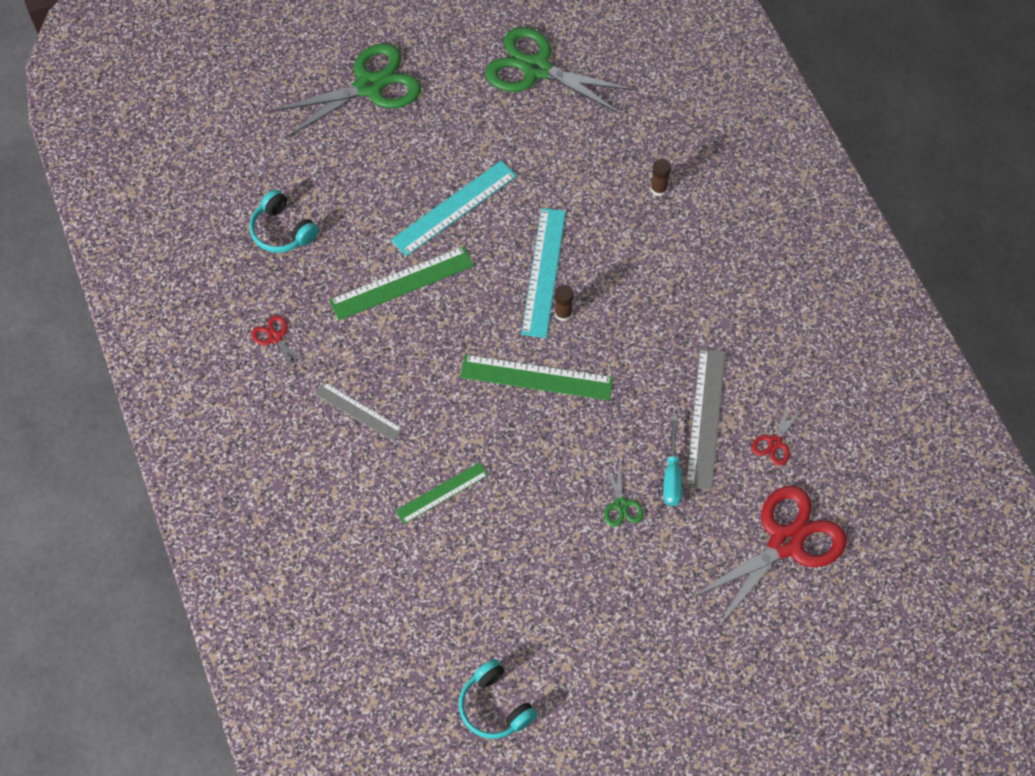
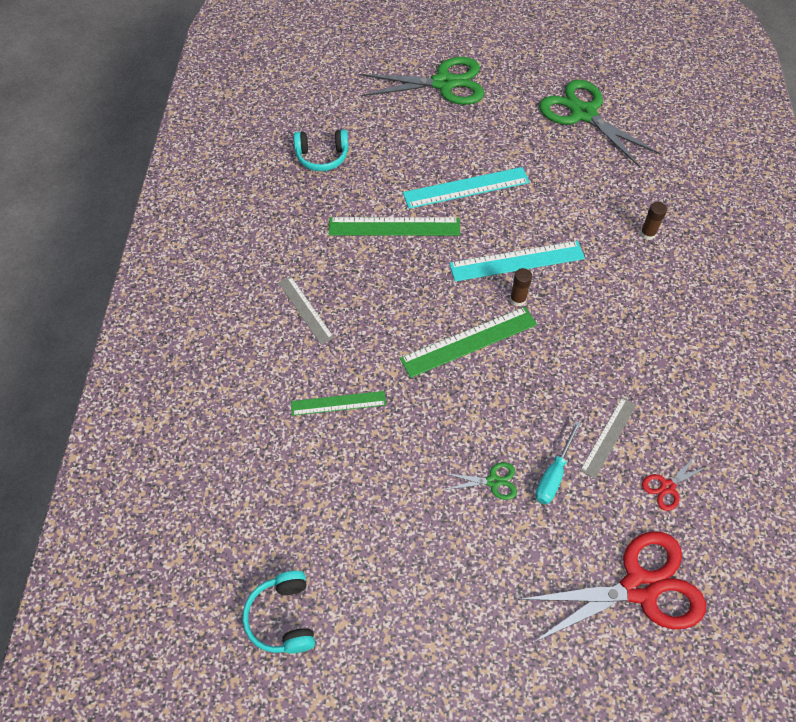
camera: 25 degrees right, 5 degrees down
(275, 338) = (272, 229): red scissors -> none
(282, 231) = (322, 157): turquoise headphones -> turquoise headphones turned 75 degrees counterclockwise
(536, 378) = (469, 342): green ruler -> green ruler turned 60 degrees counterclockwise
(544, 272) = (517, 261): turquoise ruler -> turquoise ruler turned 45 degrees clockwise
(621, 504) = (493, 481): green scissors -> green scissors turned 105 degrees counterclockwise
(706, 418) = (609, 437): grey ruler -> grey ruler, size x0.63

